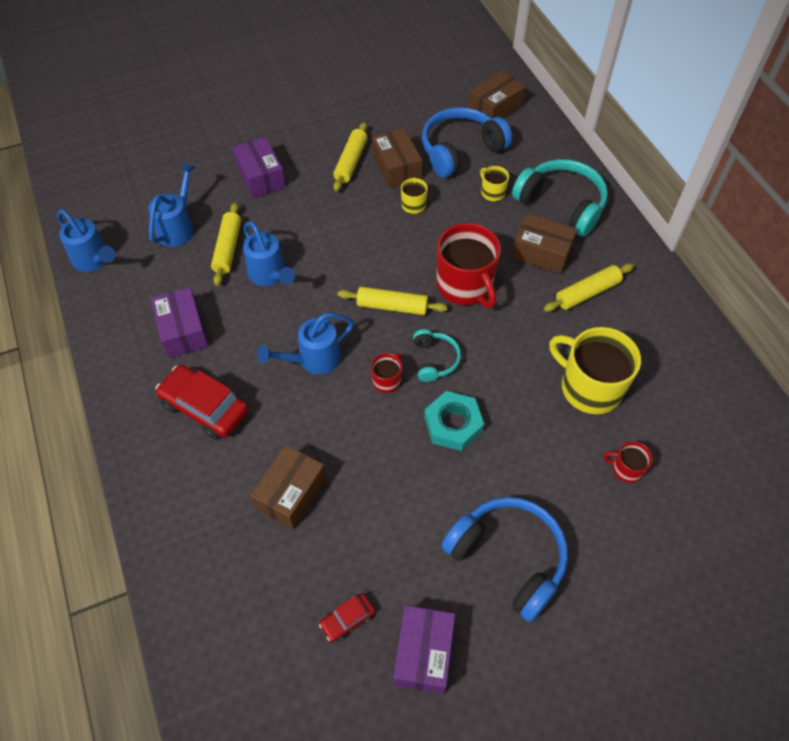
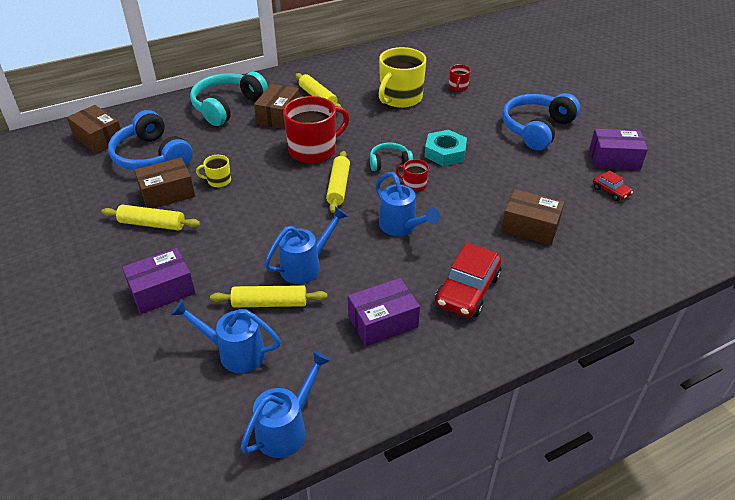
camera: 95 degrees left, 15 degrees down
(492, 192) = (209, 139): yellow mug -> none

